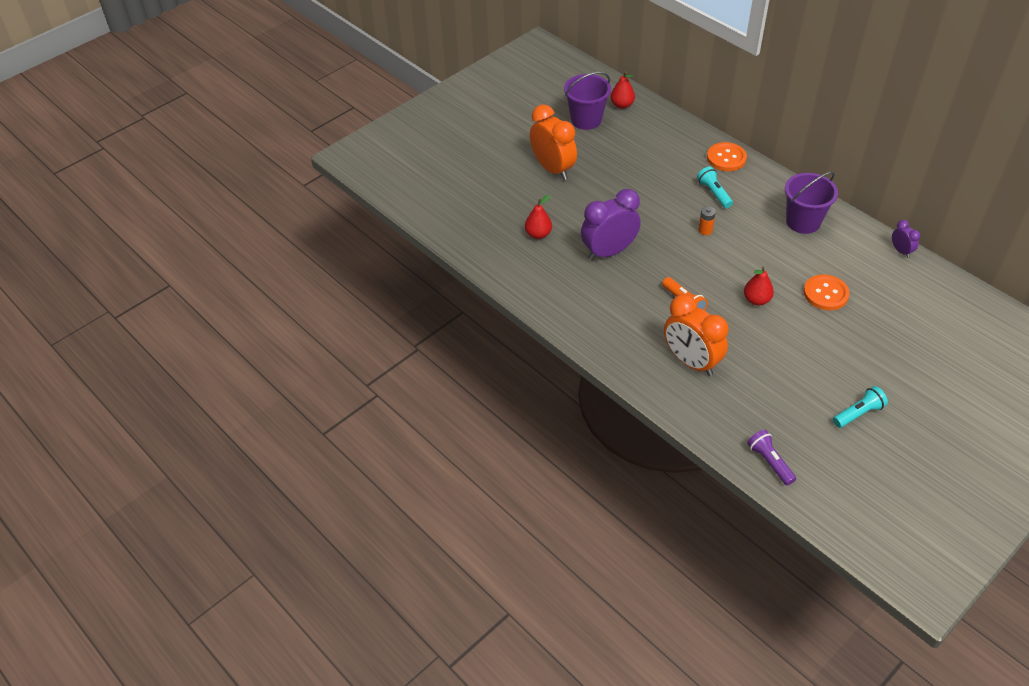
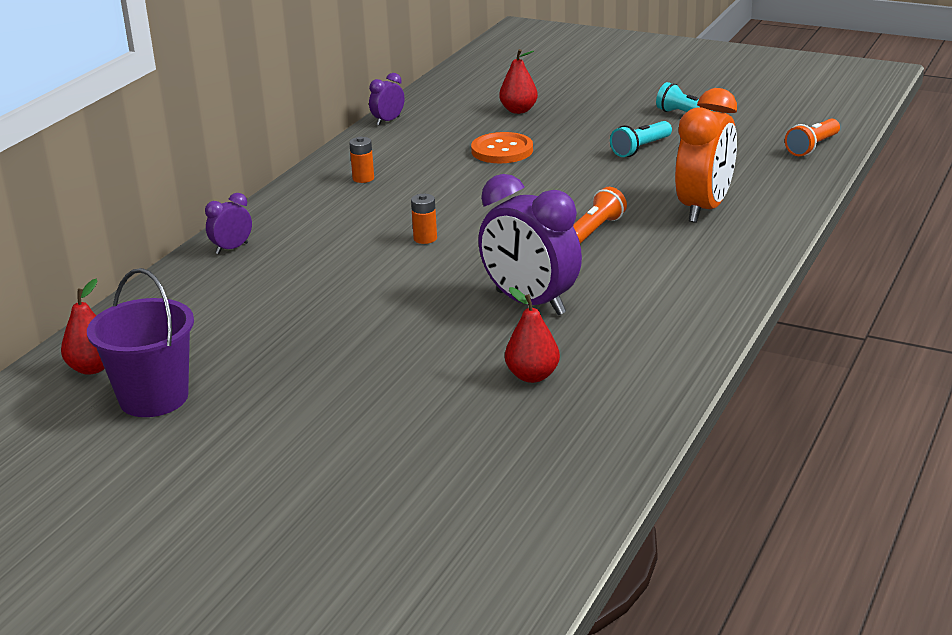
camera: 110 degrees left, 20 degrees down
(553, 169) = (333, 402): orange clock -> none
(714, 193) = (330, 245): turquoise flashlight -> turquoise flashlight (640, 148)
(726, 158) = (232, 248): orange button -> purple clock
(756, 300) = (549, 186): red pear -> red pear (518, 110)
(769, 462) = (812, 147): purple flashlight -> orange flashlight
(803, 222) = (363, 178): purple bucket -> orange battery

